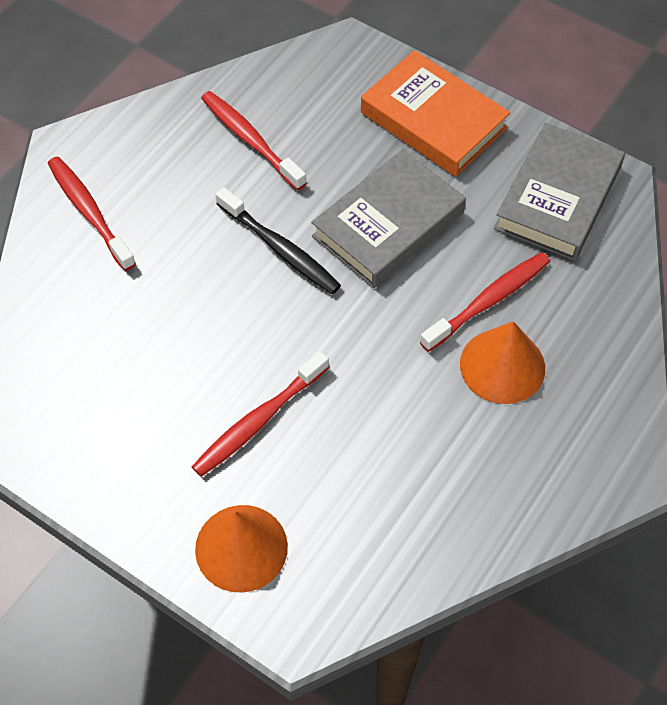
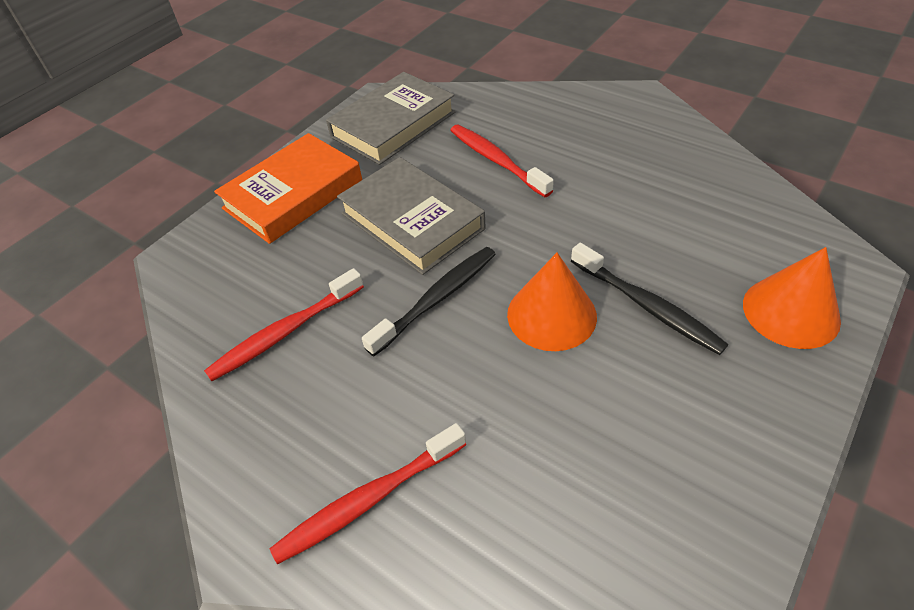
camera: 85 degrees left, 10 degrees down
(259, 421) = (647, 306): red toothbrush -> black toothbrush
(502, 366) = (559, 153): orange cone -> orange cone (551, 315)
(558, 198) = (393, 125): grey book -> grey book turned 75 degrees counterclockwise

